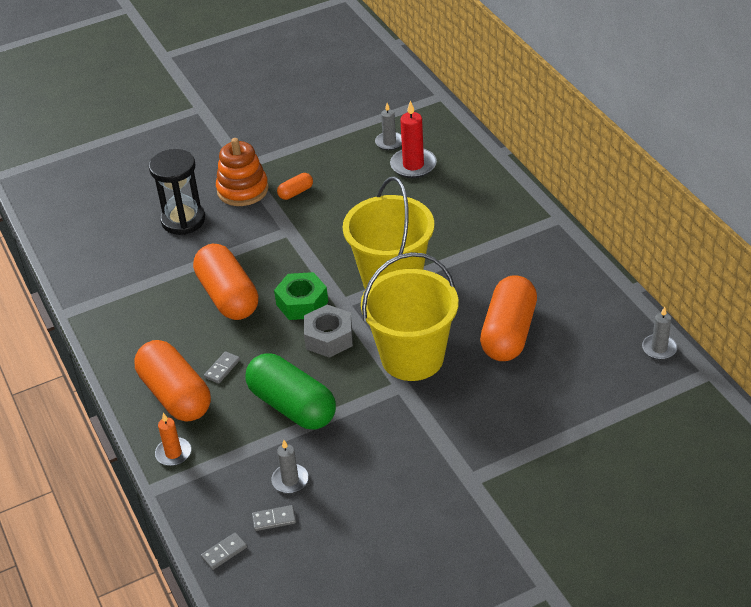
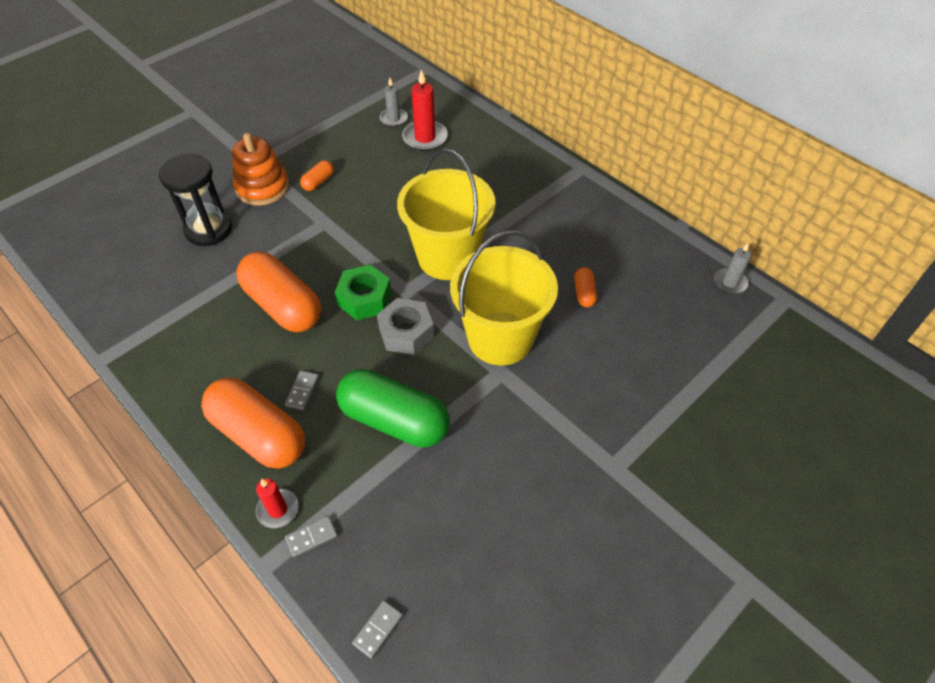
camera: 20 degrees left, 10 degrees up
(173, 453) = (278, 510): orange candle -> red candle
(274, 519) = (421, 569): grey domino -> grey domino (311, 537)
(290, 480) = (423, 513): grey candle -> none
(508, 333) = (584, 293): orange capsule -> orange capsule, size x0.44

